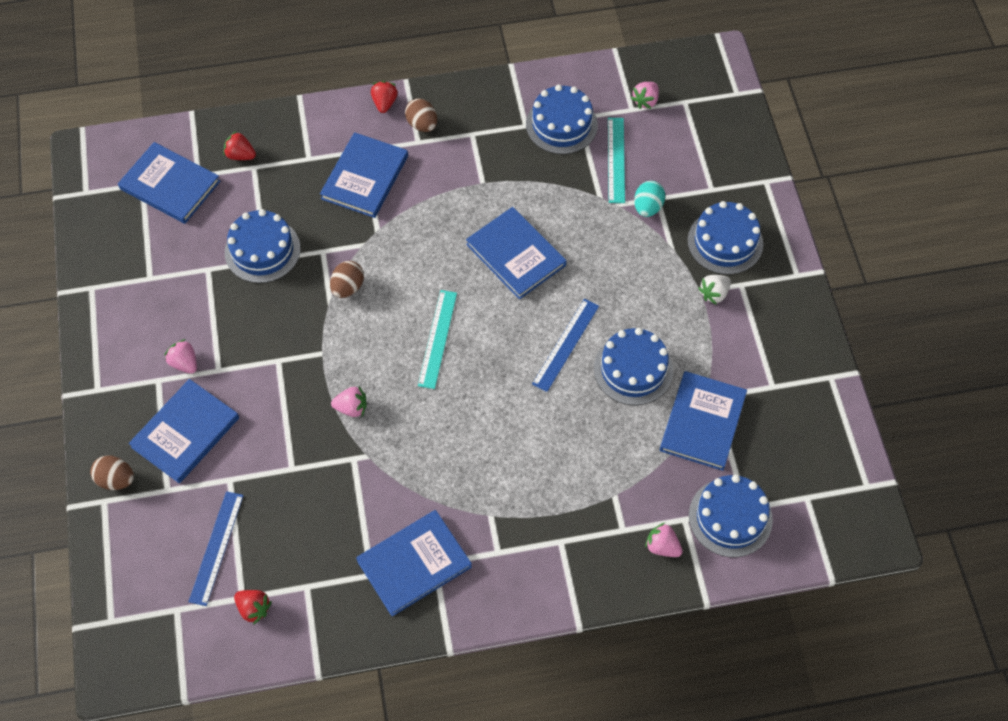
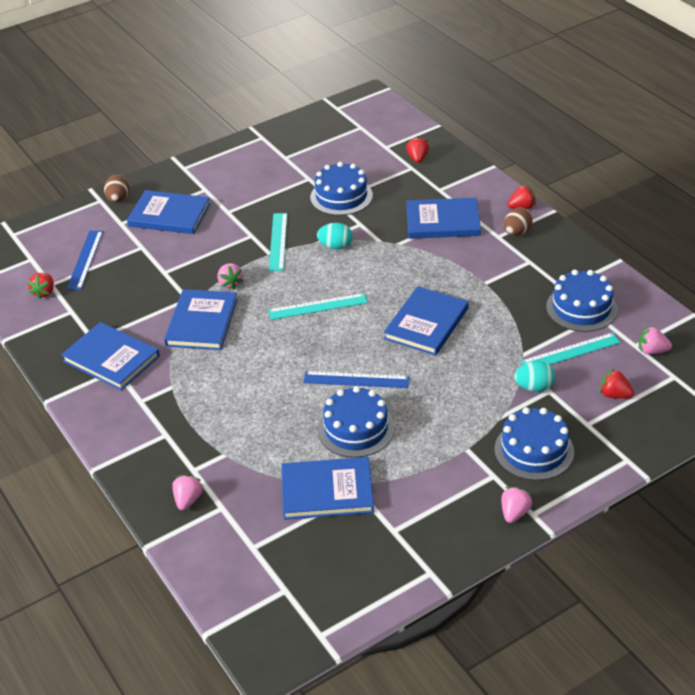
camera: 70 degrees right, 20 degrees down
(170, 185) = (368, 138): blue book -> blue book (201, 322)
(184, 363) = (225, 195): pink strawberry -> pink strawberry (514, 513)
(216, 547) = (85, 259): blue ruler -> blue ruler turned 75 degrees counterclockwise
(305, 338) = (278, 241): none -> turquoise ruler
(348, 287) = (335, 246): brown egg -> turquoise egg
(686, 153) = (614, 395): none -> red strawberry
(714, 294) = (470, 459): white strawberry -> none
(730, 517) = (238, 538): blue cake -> none

